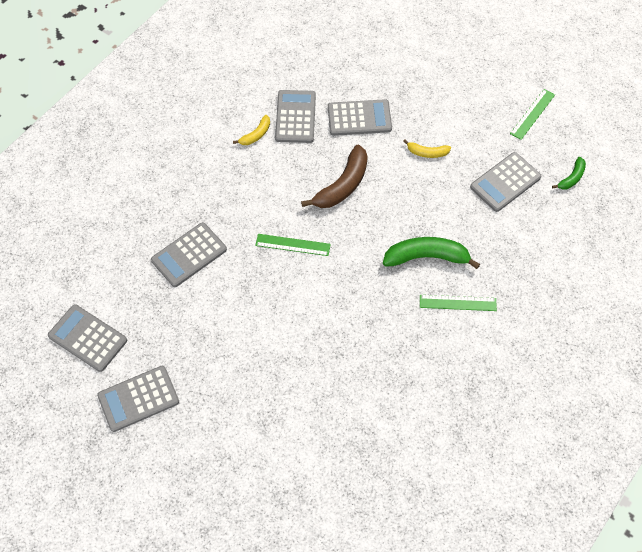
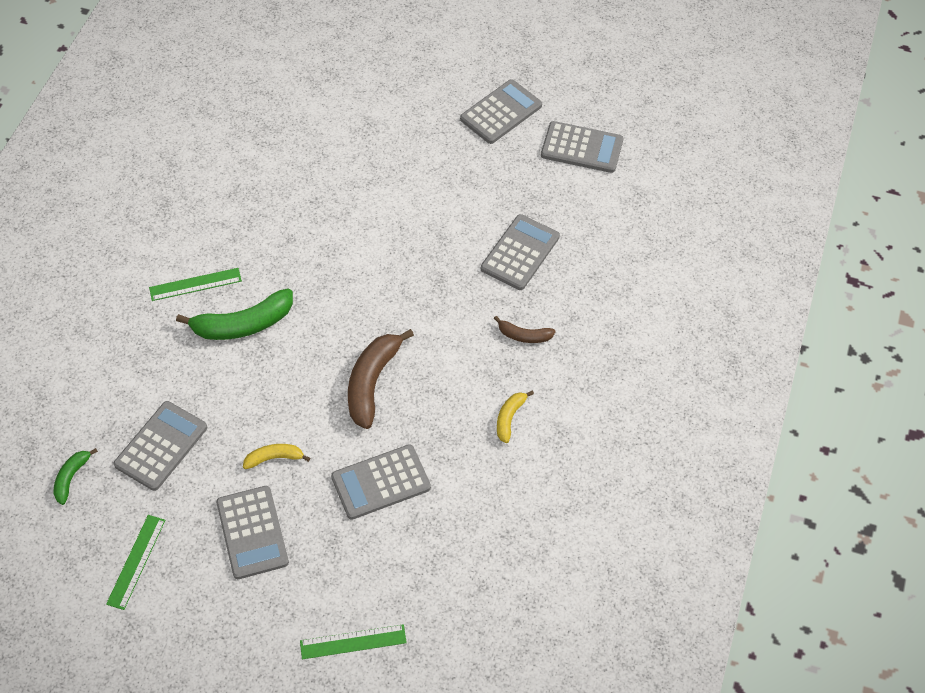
camera: 160 degrees right, 5 degrees down
(218, 188) = (524, 336): none -> brown banana
(293, 245) = (406, 295): green ruler -> green ruler (353, 642)
(295, 117) = (468, 459): grey calculator -> grey calculator (252, 532)

